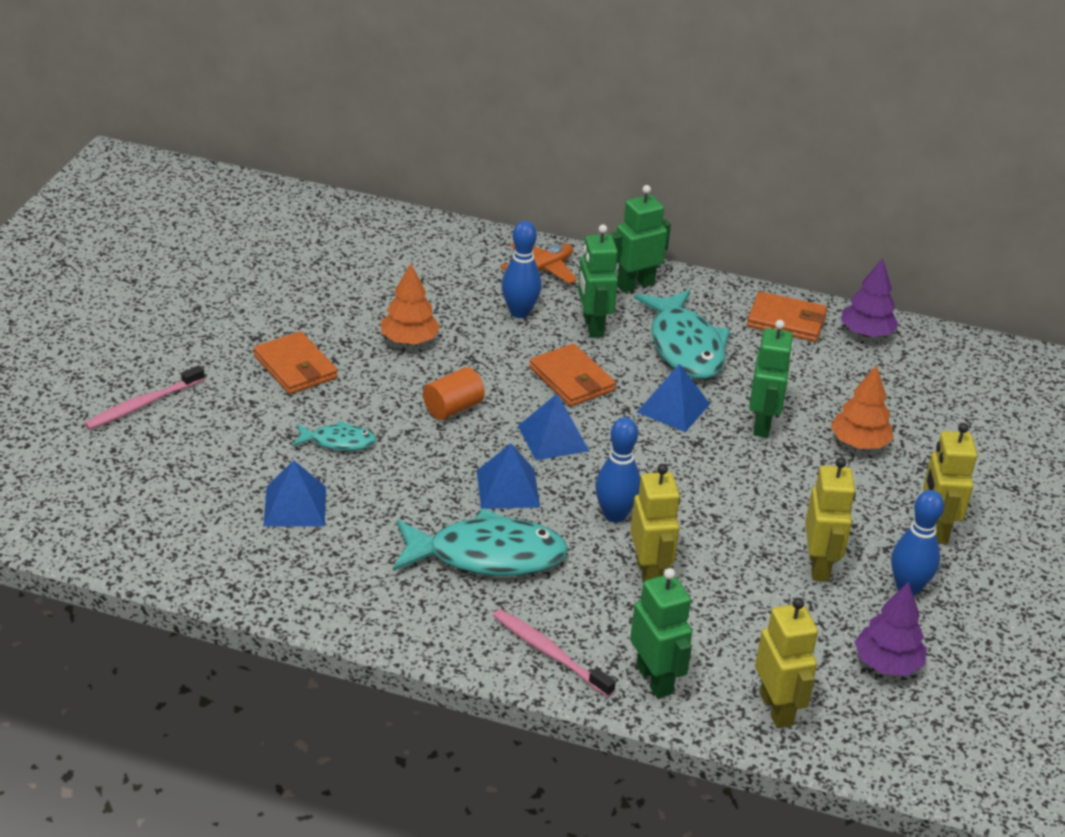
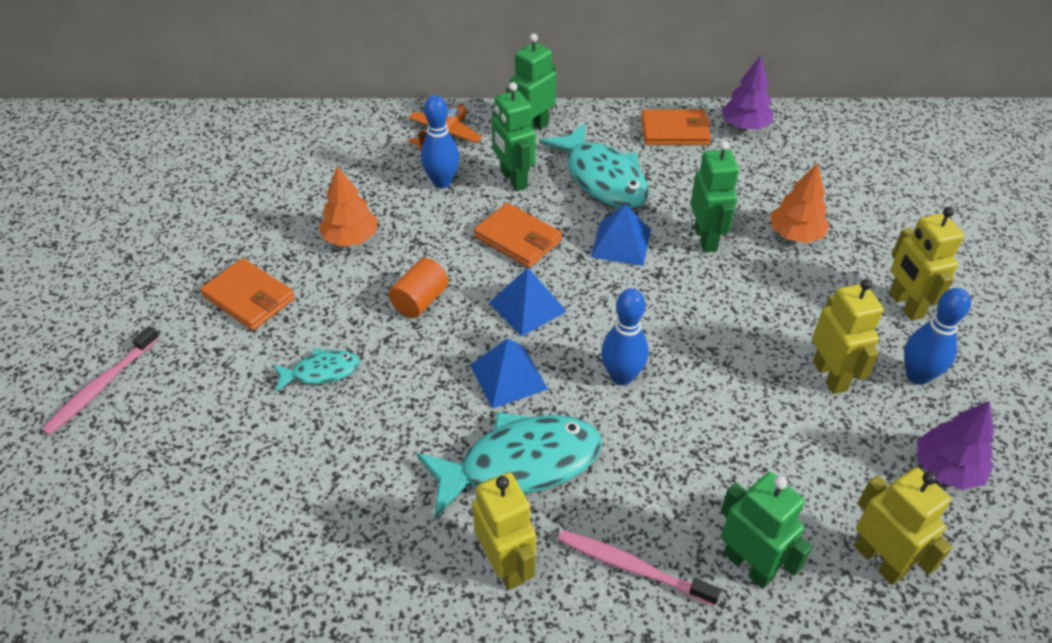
camera: 15 degrees left, 10 degrees up
(295, 506) = (302, 464): blue pyramid -> none
(649, 573) = (683, 434): yellow robot -> yellow robot (506, 565)

